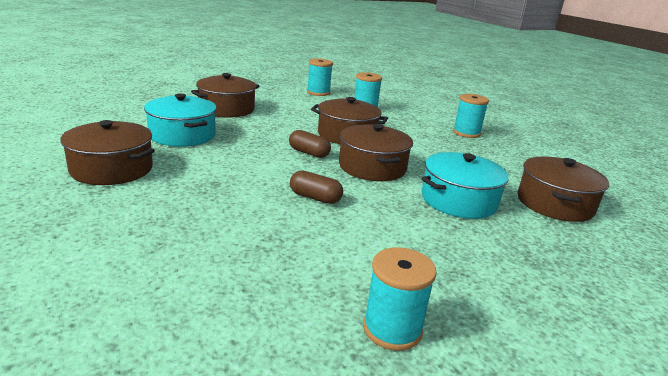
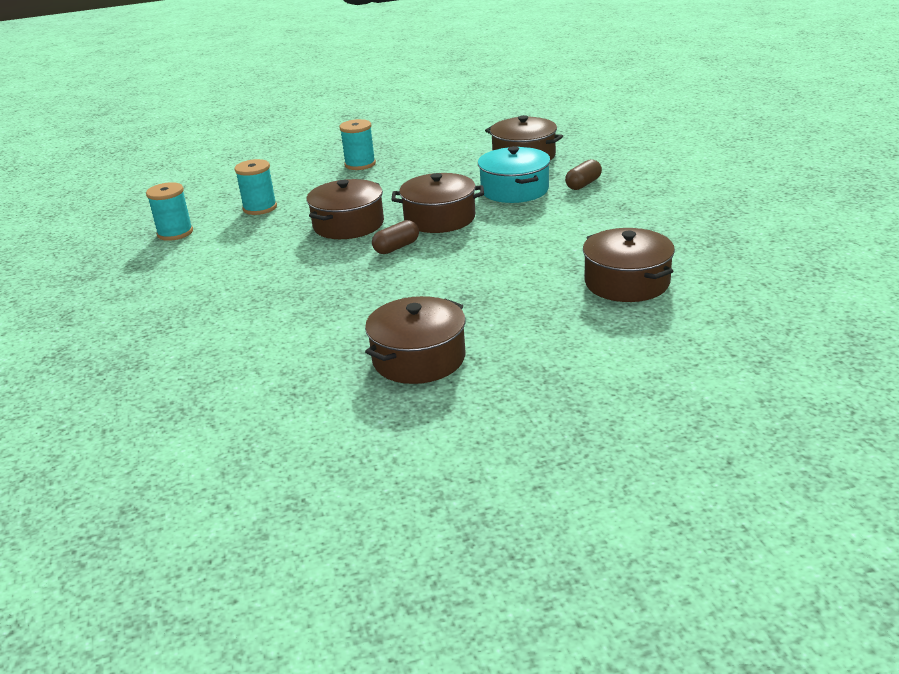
camera: 70 degrees left, 5 degrees up
(182, 135) = (319, 323): turquoise pot -> none
(226, 109) = (223, 297): brown pot -> brown pot (626, 282)
(315, 198) = (503, 248): brown capsule -> brown capsule (583, 184)
(392, 329) = (684, 233): turquoise spool -> none

